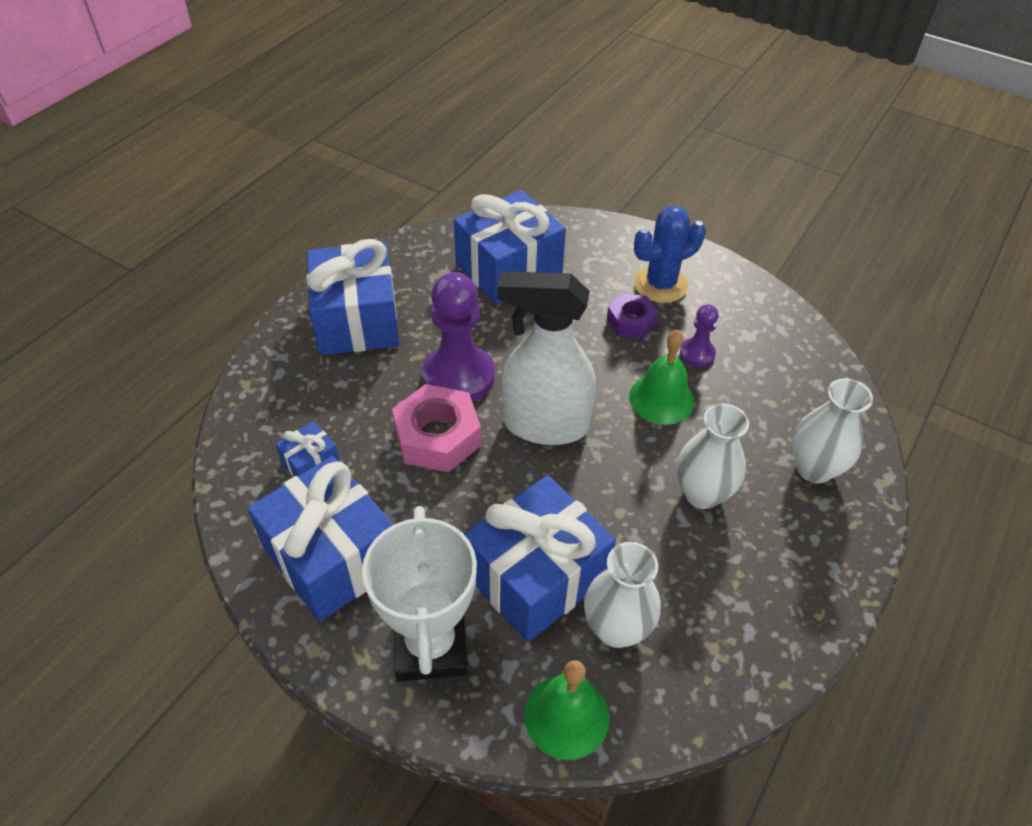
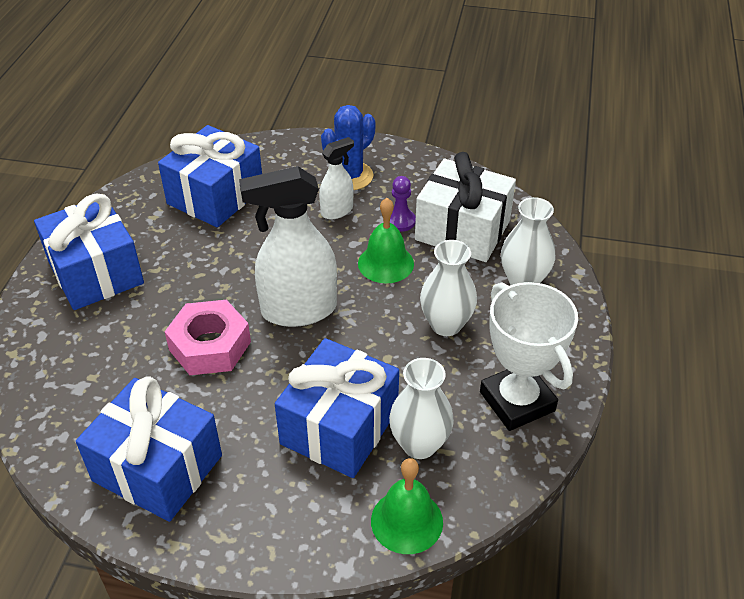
camera: 20 degrees left, 5 degrees down
(311, 463) = (104, 400): blue gift -> none
(431, 645) = (274, 507): white trophy -> white trophy (517, 401)
(458, 376) = (208, 293): purple pawn -> none
(631, 321) = (337, 211): purple nut -> white spray bottle
(765, 385) = (462, 230): none -> white gift

